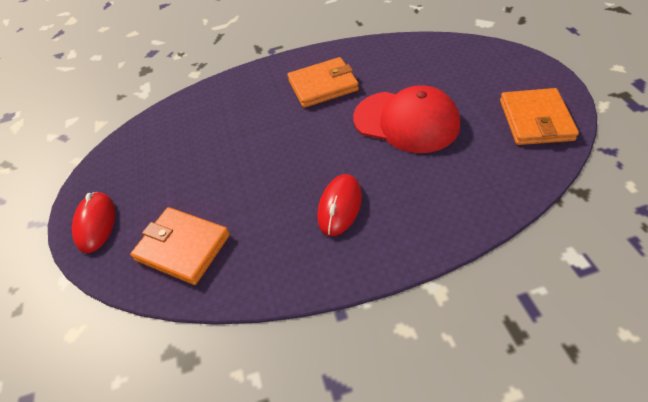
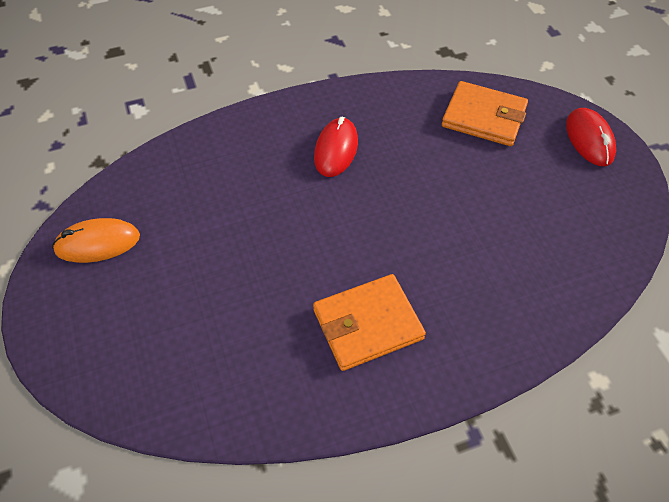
camera: 170 degrees right, 5 degrees up
(406, 121) = (253, 250): red cap -> none
(535, 120) = (97, 243): orange wallet -> orange mouse

